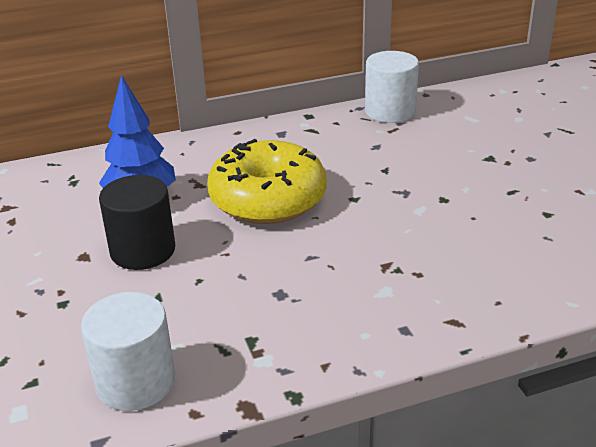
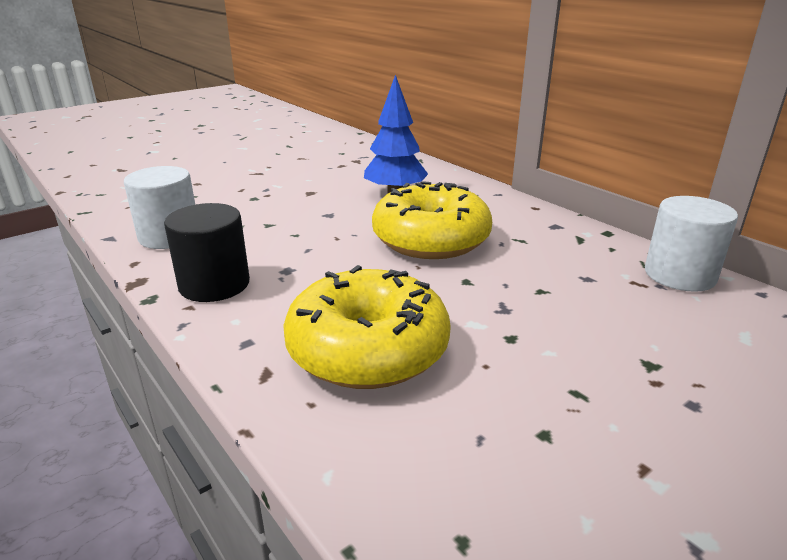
camera: 70 degrees right, 5 degrees down
(143, 250) = (325, 208): black cylinder -> black cylinder (214, 284)
(438, 265) = (368, 349): none -> yellow donut

